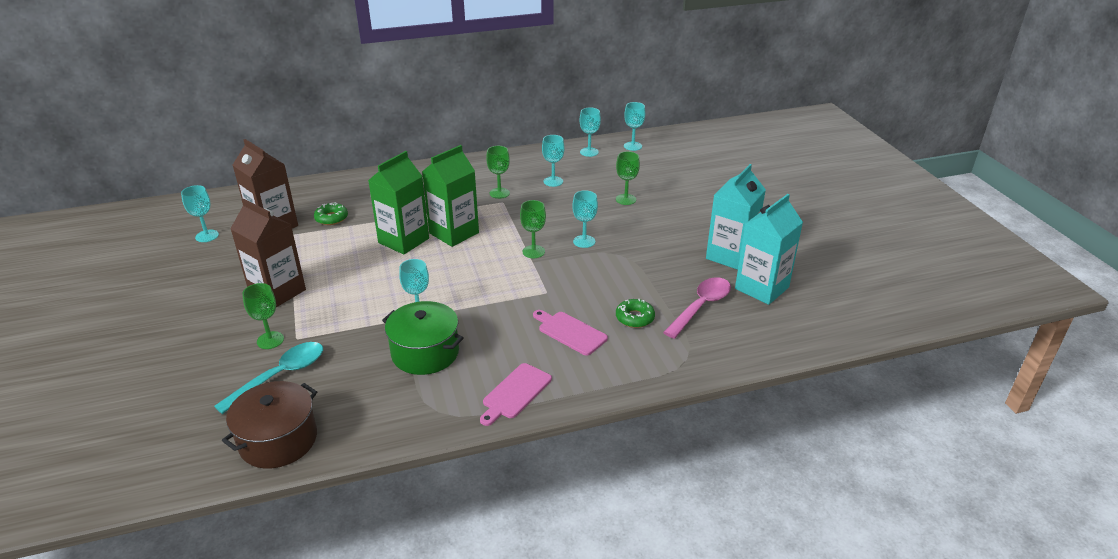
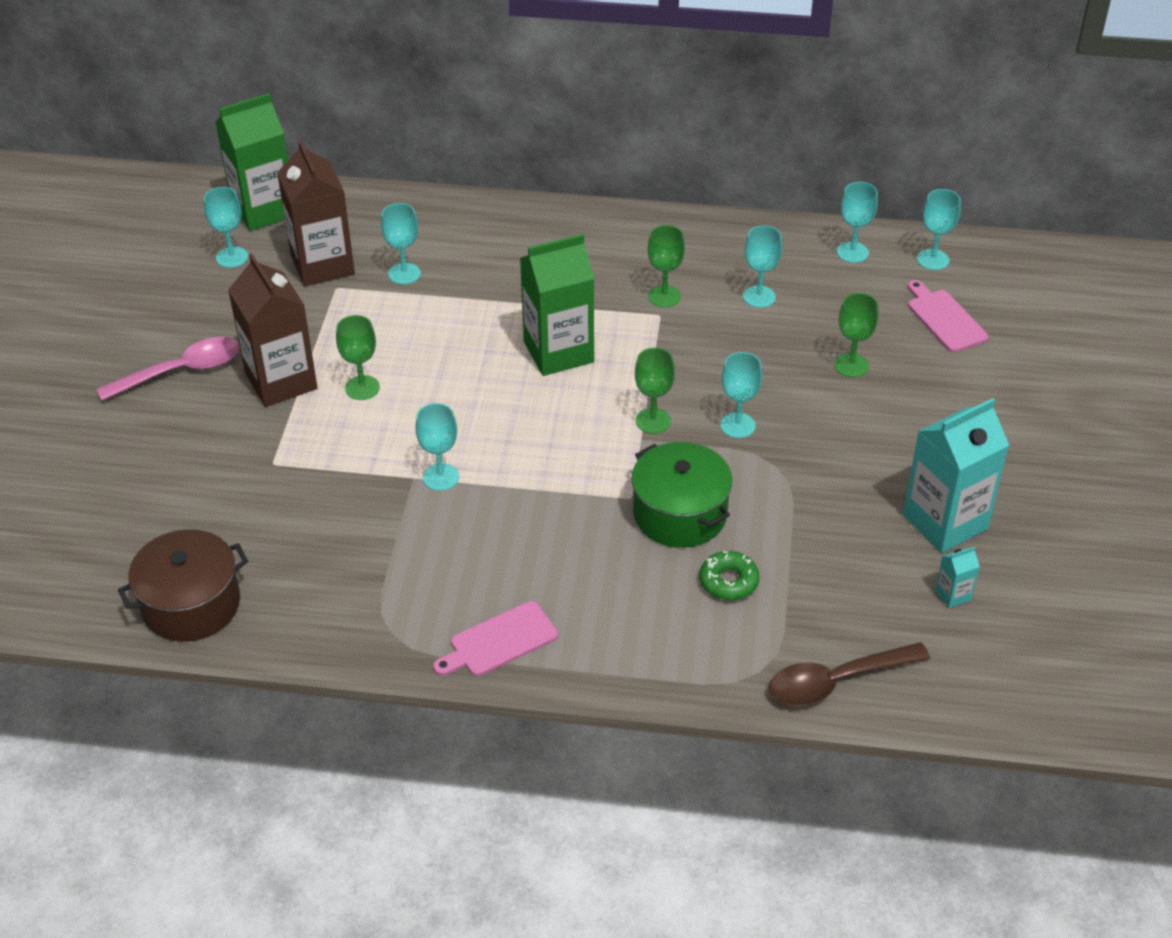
camera: 25 degrees right, 10 degrees up
(270, 340) = (241, 456): green goblet -> green goblet (362, 388)
(280, 376) = (230, 514): turquoise spoon -> none
(331, 218) = (404, 274): green donut -> turquoise goblet
(403, 240) = (482, 344): green carton -> green carton (263, 210)
(425, 353) = (418, 540): green pot -> green pot (680, 514)
(570, 332) = (624, 574): pink cutting board -> pink cutting board (944, 319)
(701, 307) = (837, 596): pink spoon -> pink spoon (181, 371)
(734, 349) = (836, 681): none -> brown spoon
(761, 288) = (953, 595): turquoise carton -> turquoise carton, size x0.42

